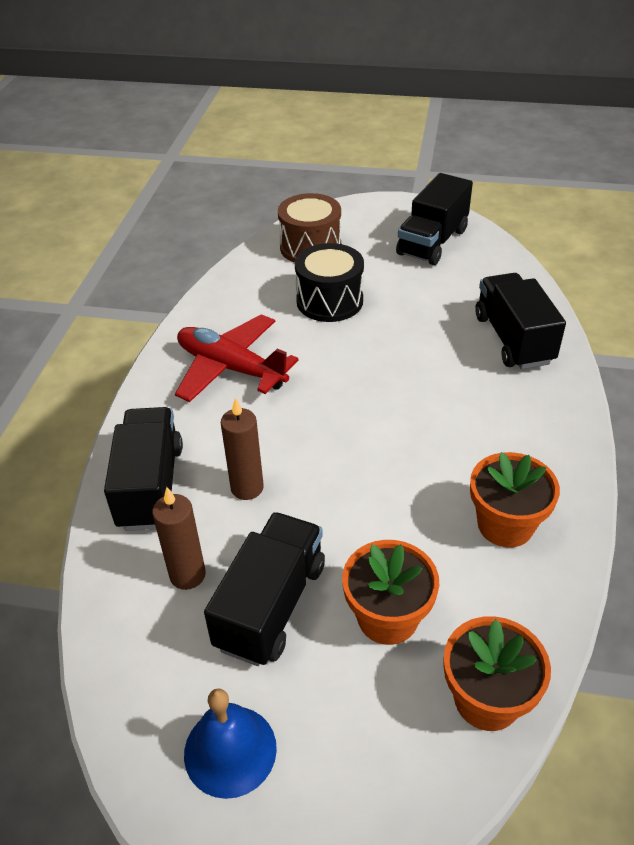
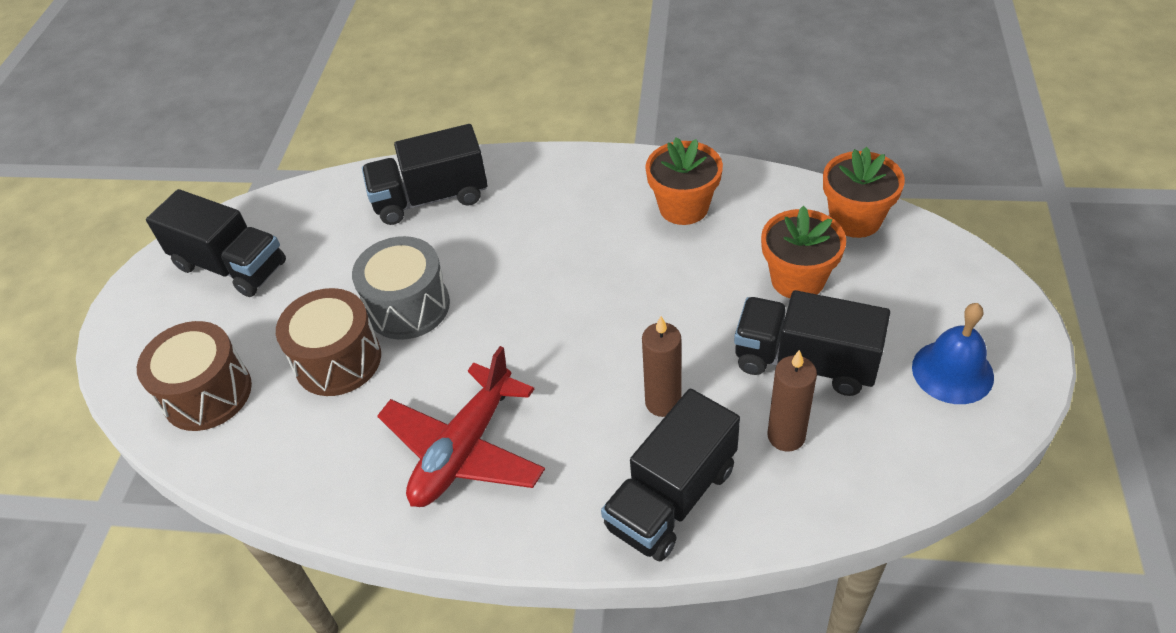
camera: 90 degrees left, 5 degrees up
(150, 486) = (671, 497): black truck -> black truck turned 45 degrees counterclockwise
(329, 301) = (338, 360): black drum -> brown drum
(380, 333) = (408, 306): none -> grey drum

